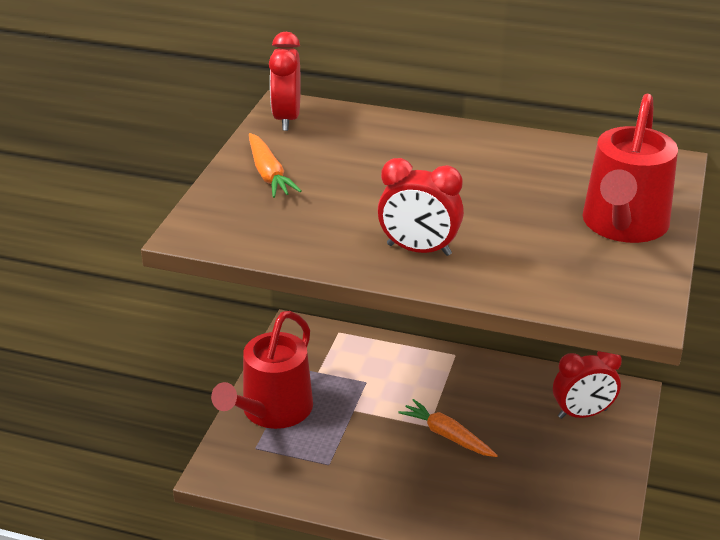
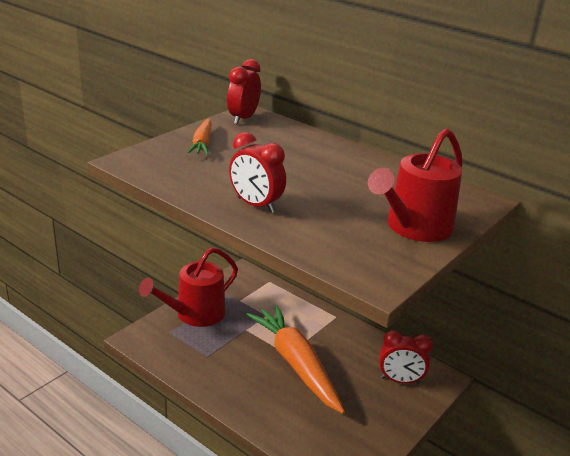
camera: 20 degrees right, 5 degrees down
(447, 435) = (296, 364): orange carrot -> orange carrot, size x2.03

